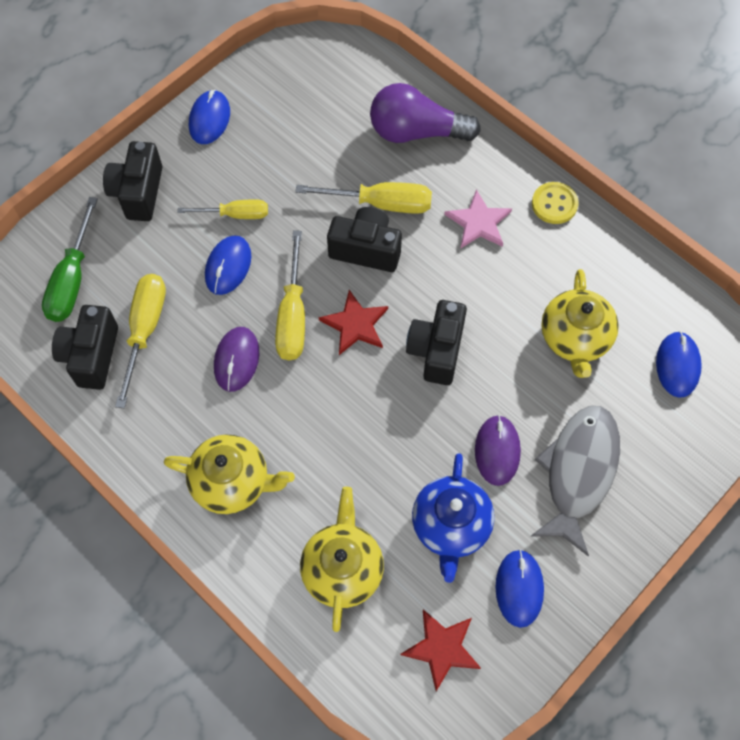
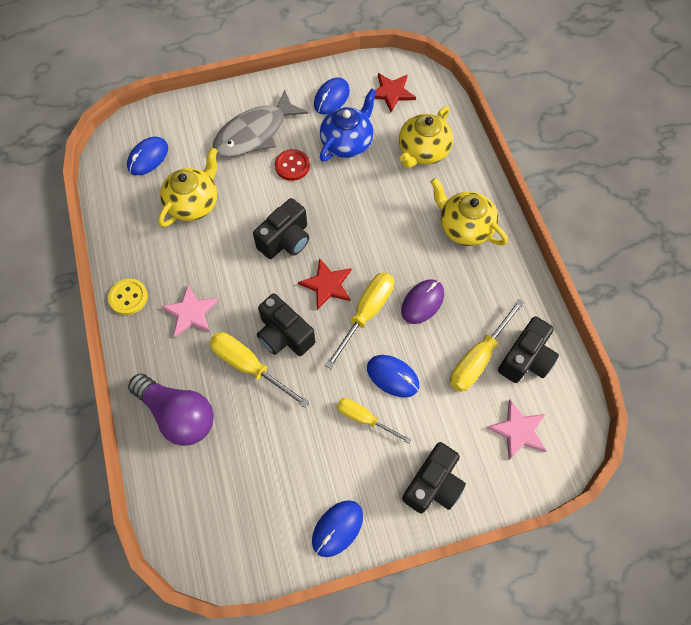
camera: 150 degrees left, 0 degrees up
(72, 279) = (518, 431): green screwdriver -> pink star
(228, 266) = (392, 376): blue mouse -> blue mouse turned 75 degrees clockwise
(497, 451) = (292, 166): purple mouse -> red button

